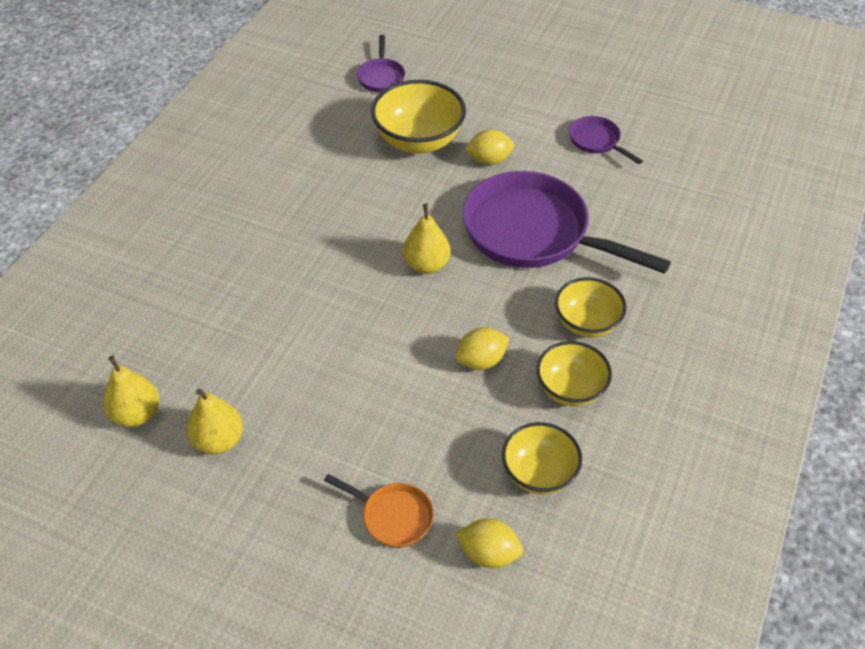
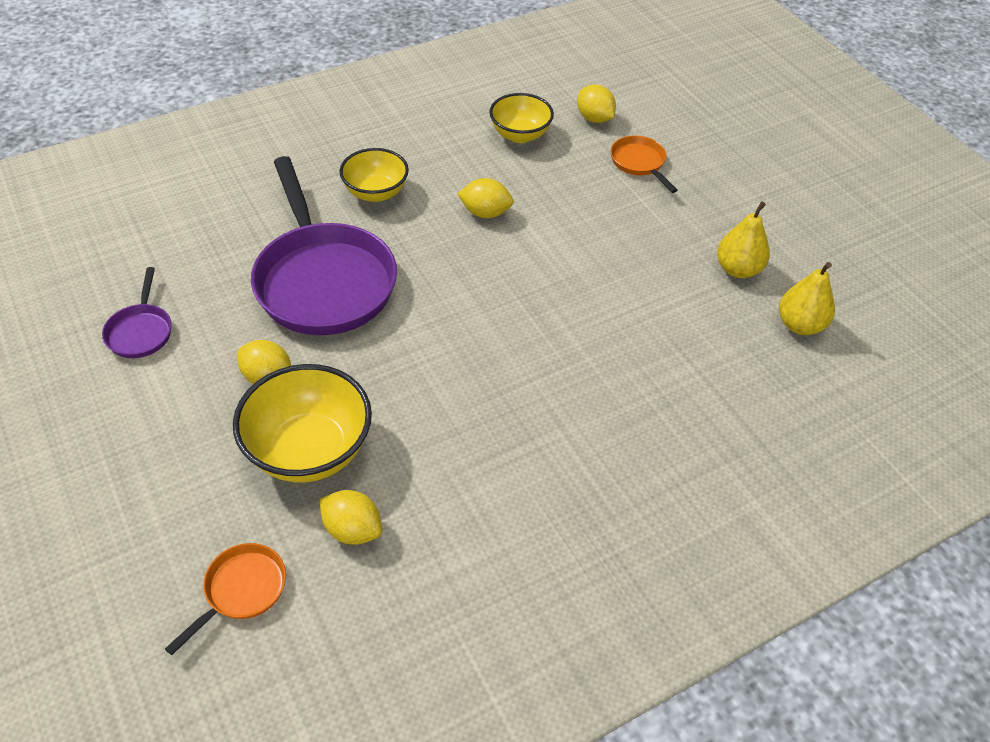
camera: 145 degrees left, 0 degrees up
(353, 123) = (352, 530): none -> yellow lemon
(381, 77) = (241, 590): purple pan -> orange pan
(426, 265) = (449, 308): yellow pear -> none
(570, 389) = (442, 163): yellow bowl -> none

